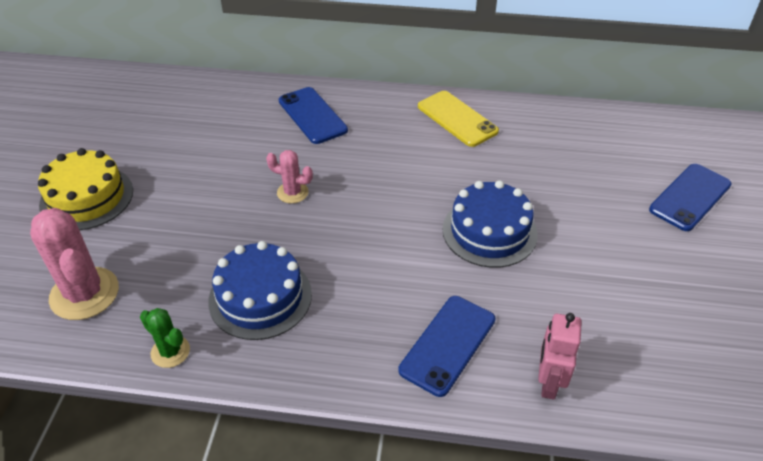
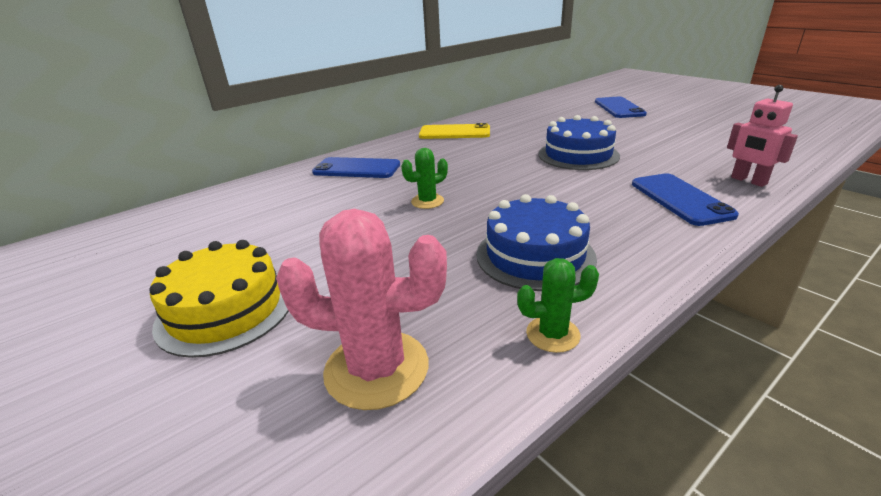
camera: 45 degrees left, 15 degrees down
(292, 192) = (427, 201): pink cactus -> green cactus

